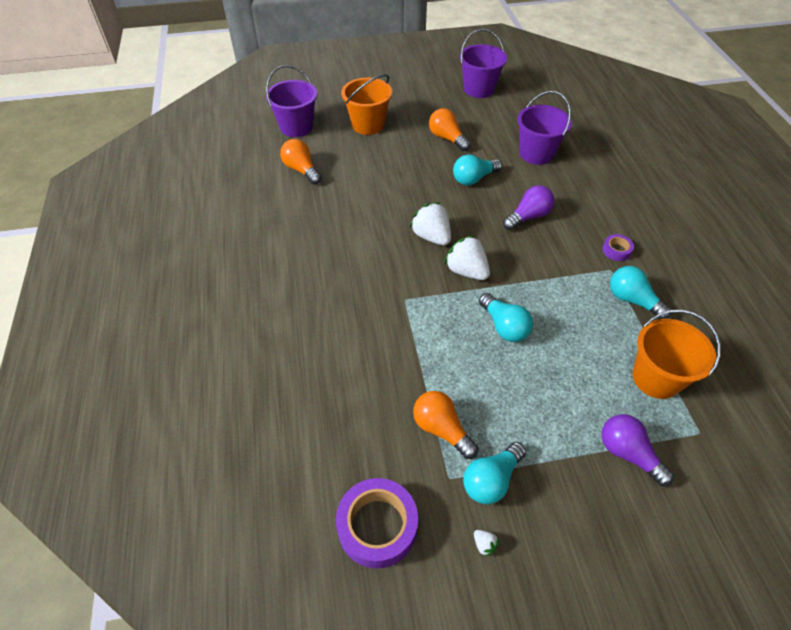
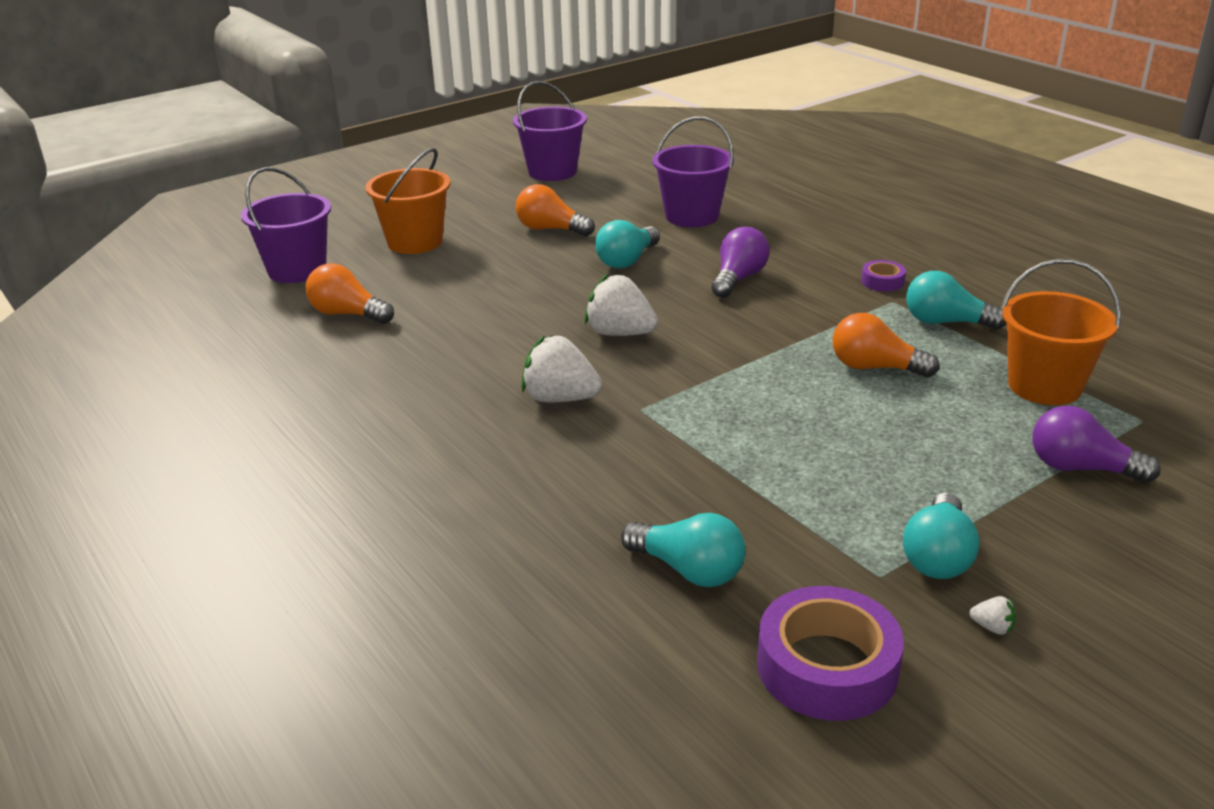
camera: 25 degrees left, 20 degrees down
(441, 429) = (821, 528): orange light bulb -> orange light bulb (875, 368)
(466, 271) = (703, 355): white strawberry -> white strawberry (560, 398)
(504, 326) = (807, 395): turquoise light bulb -> turquoise light bulb (688, 570)

